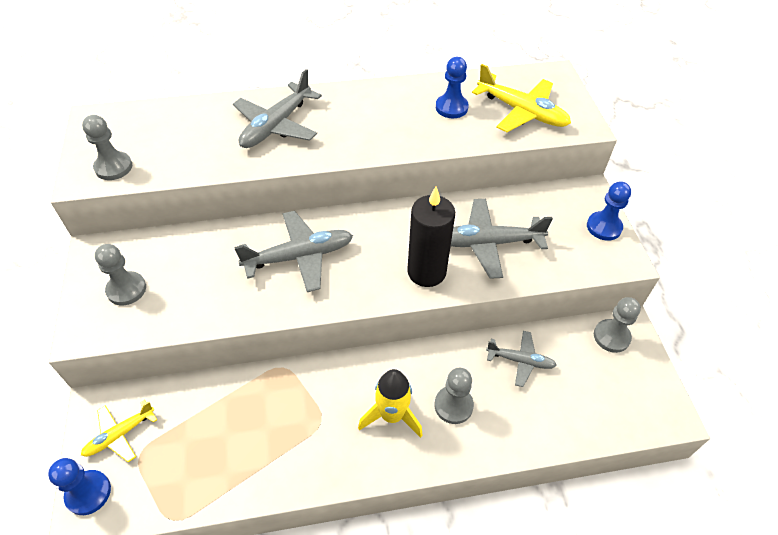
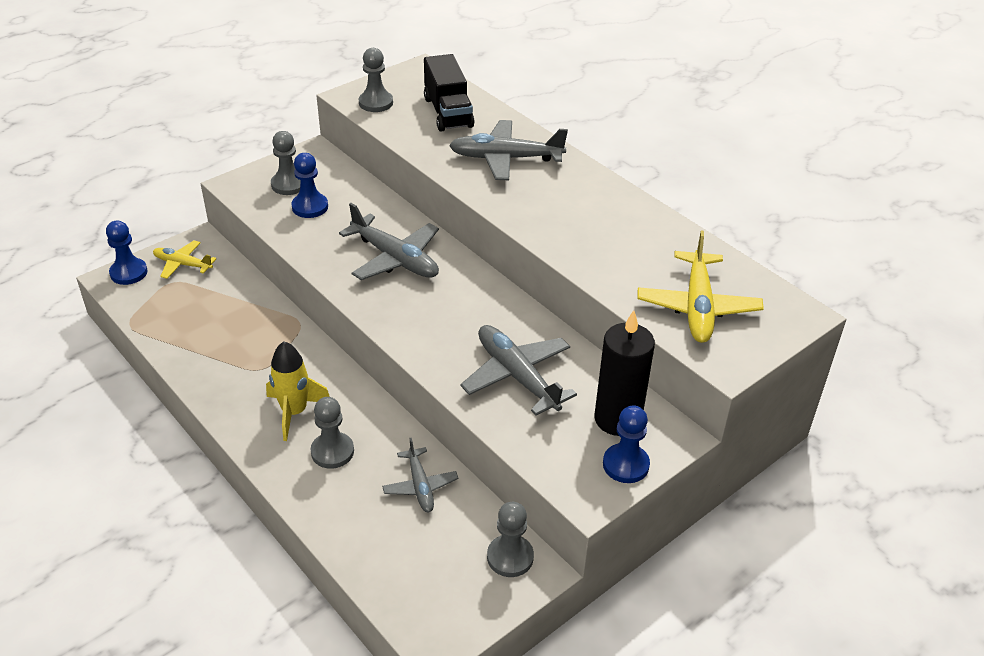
camera: 60 degrees right, 10 degrees down
(178, 130) = (448, 112): none -> black truck
(426, 272) = (442, 345): black candle -> black candle (617, 419)
(451, 107) = (648, 254): blue pawn -> blue pawn (310, 207)

